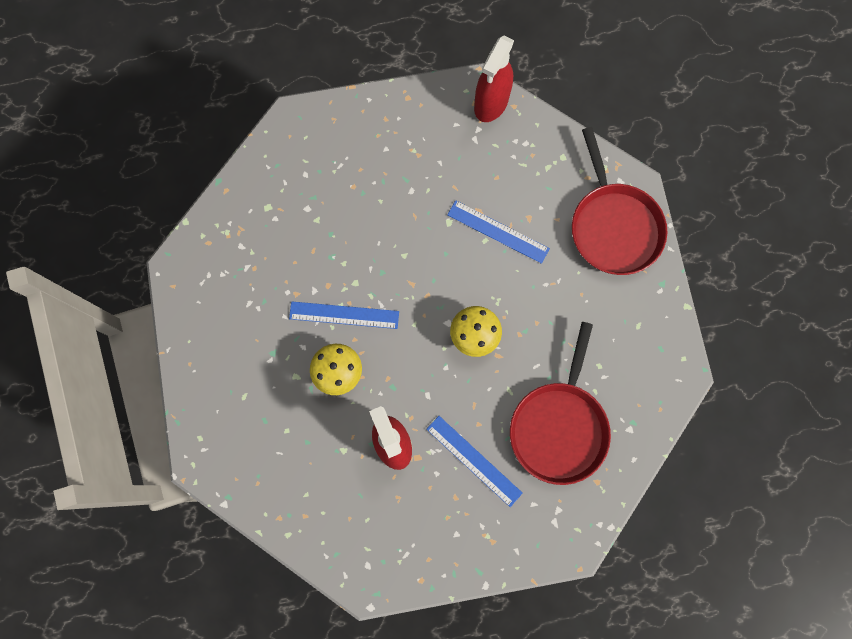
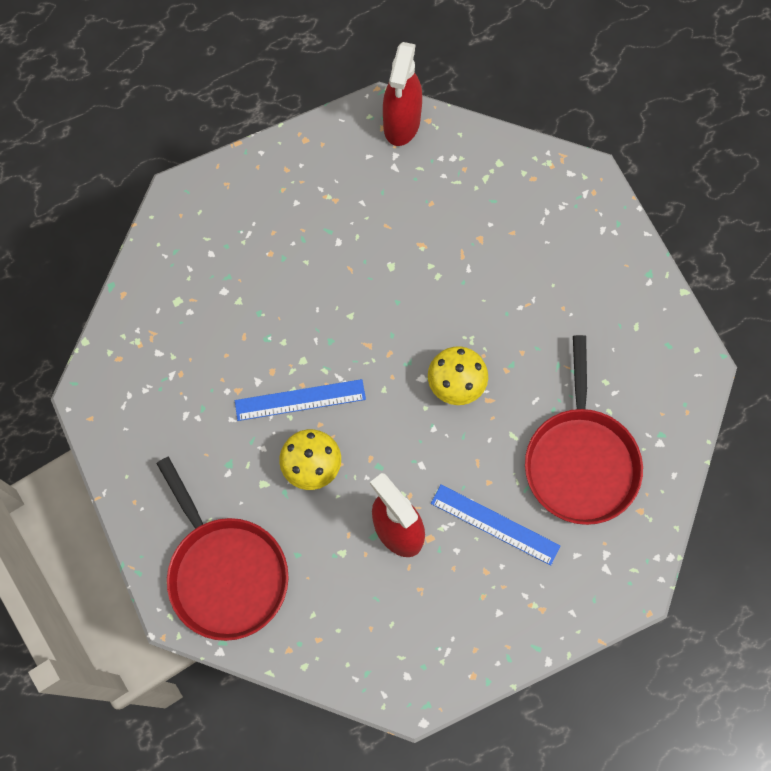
camera: 15 degrees left, 5 degrees down
(498, 231) = (449, 263): blue ruler -> none
(614, 227) = (578, 225): red pan -> red pan (226, 573)

